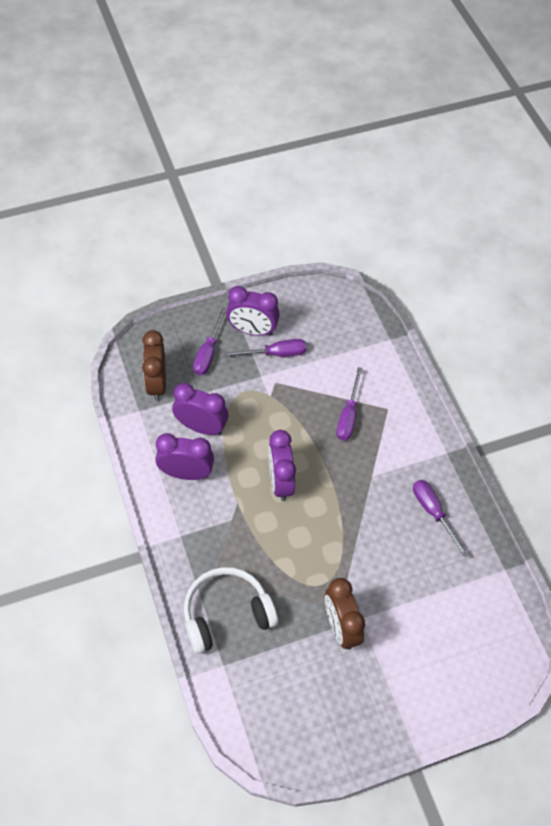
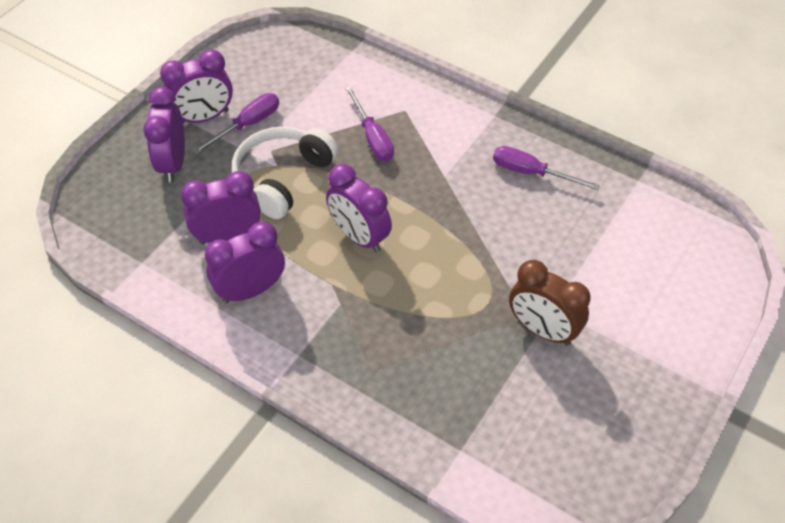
camera: 35 degrees left, 5 degrees down
(157, 383) = (139, 224): brown clock -> none
(208, 352) = (173, 163): purple screwdriver -> purple clock
(226, 614) = (418, 397): white headphones -> white headphones (282, 178)

